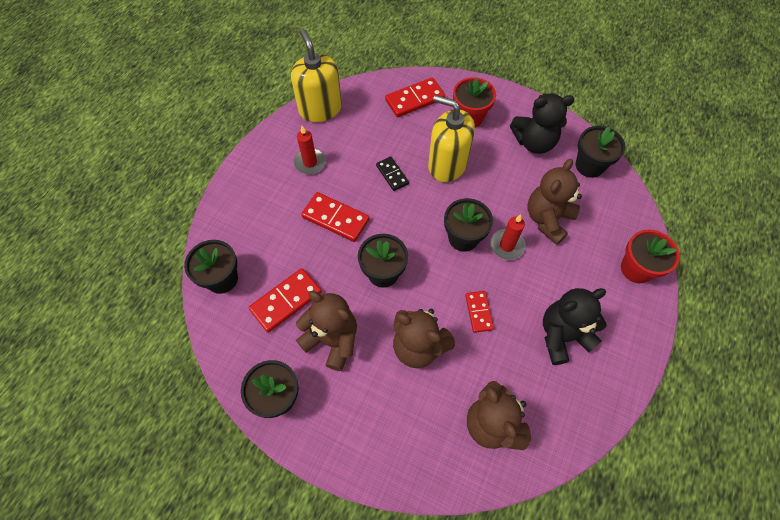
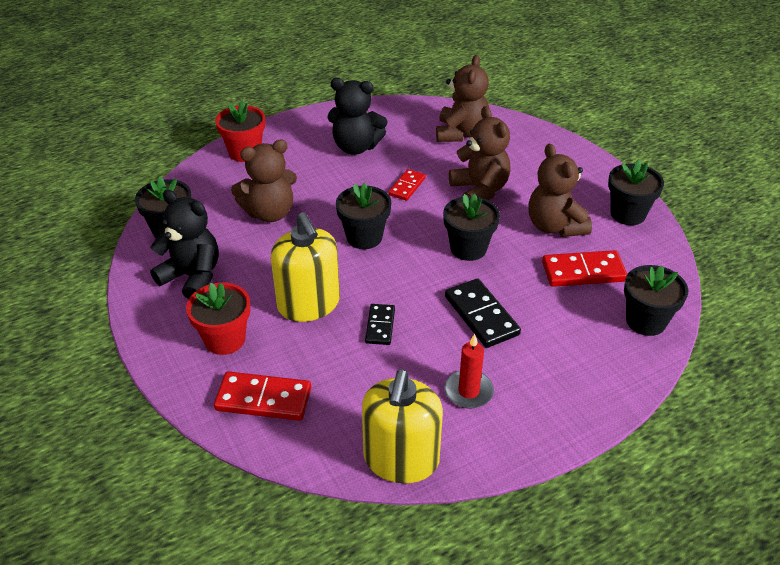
camera: 145 degrees left, 20 degrees down
(335, 218) = (481, 315): red domino -> black domino
(507, 245) = (331, 213): red candle -> none

